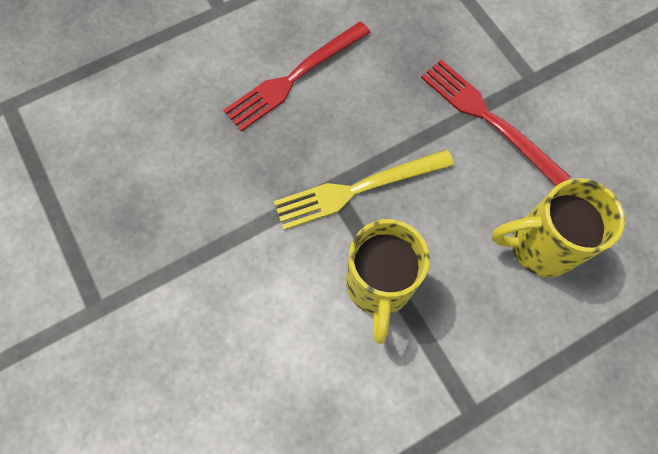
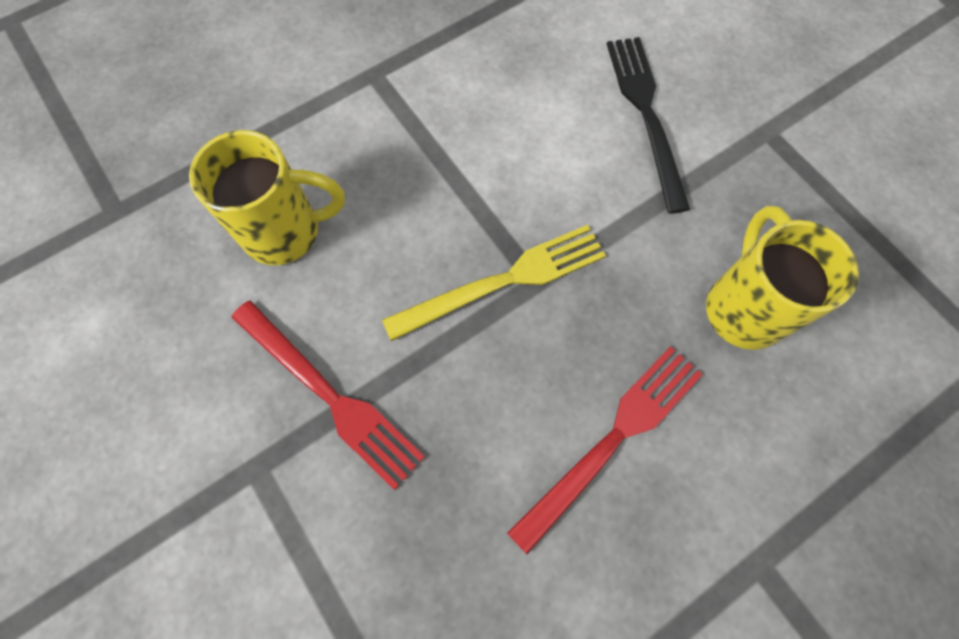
camera: 175 degrees right, 0 degrees up
(205, 339) = (646, 114): none -> black fork
(379, 287) = (471, 175): yellow mug -> yellow mug (744, 307)

